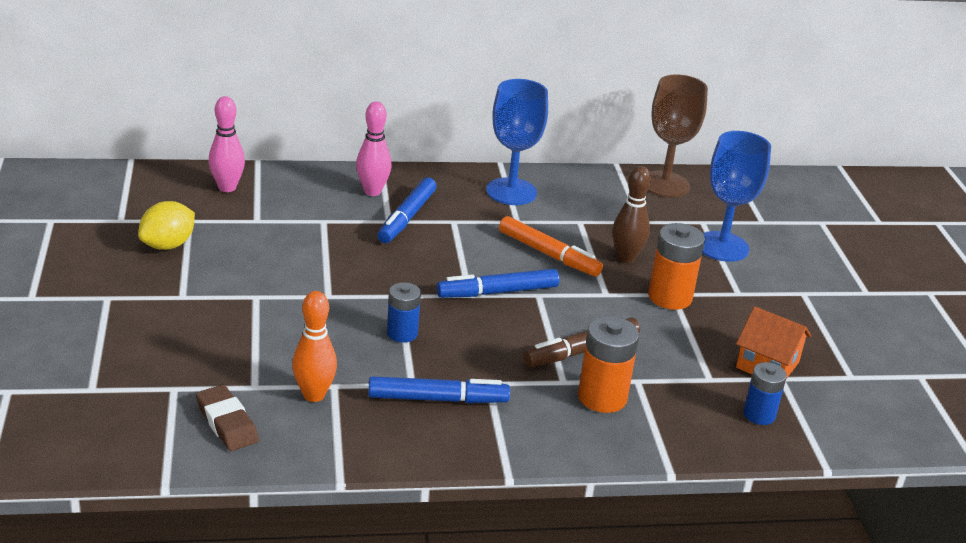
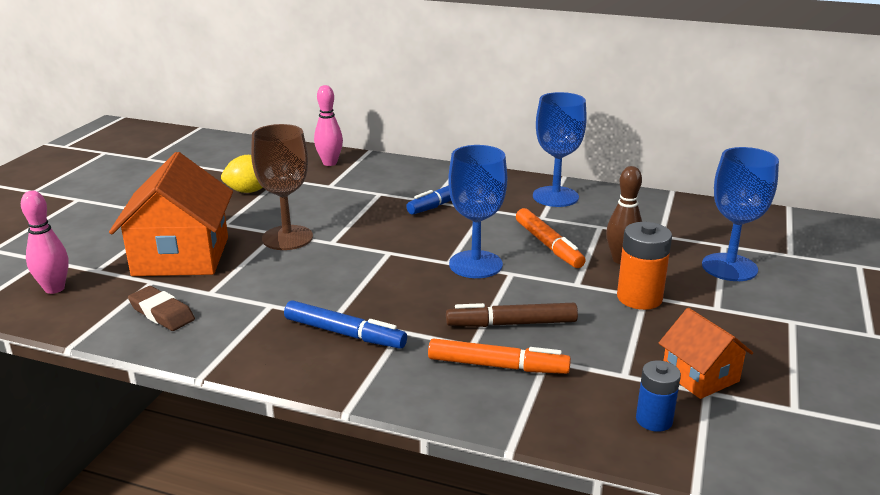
camera: 30 degrees right, 5 degrees down
(175, 349) = (181, 256): none -> orange house
(227, 423) = (162, 313): brown eraser -> brown eraser turned 45 degrees counterclockwise
(314, 395) = (247, 308): orange bowling pin -> none
(372, 191) = (437, 180): pink bowling pin -> pink bowling pin (54, 289)
(402, 333) = (364, 279): blue battery -> none
(497, 292) = (475, 264): blue marker -> blue goblet
(602, 397) = (497, 366): orange battery -> orange marker
(665, 184) = (708, 211): brown goblet -> brown goblet (287, 238)

